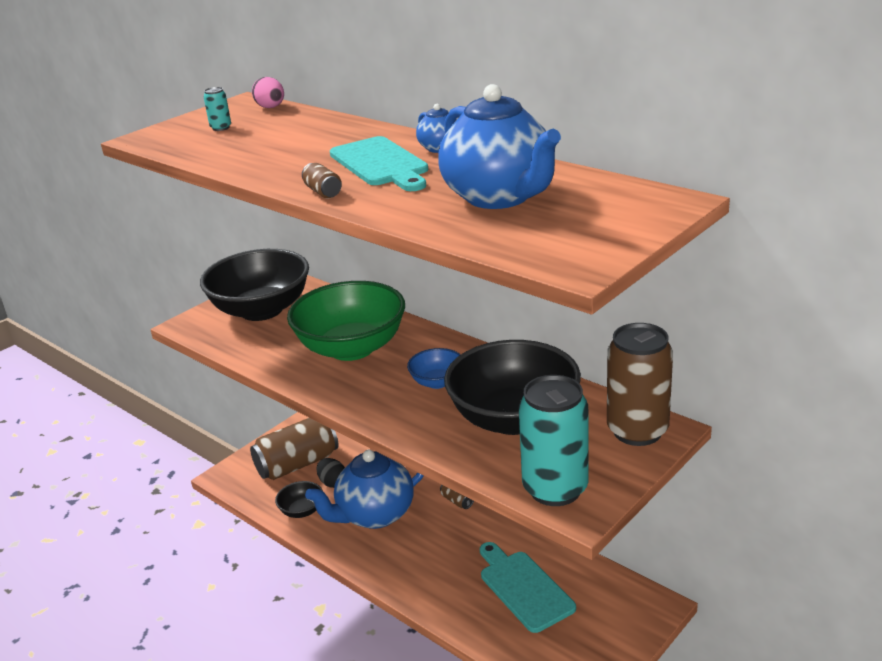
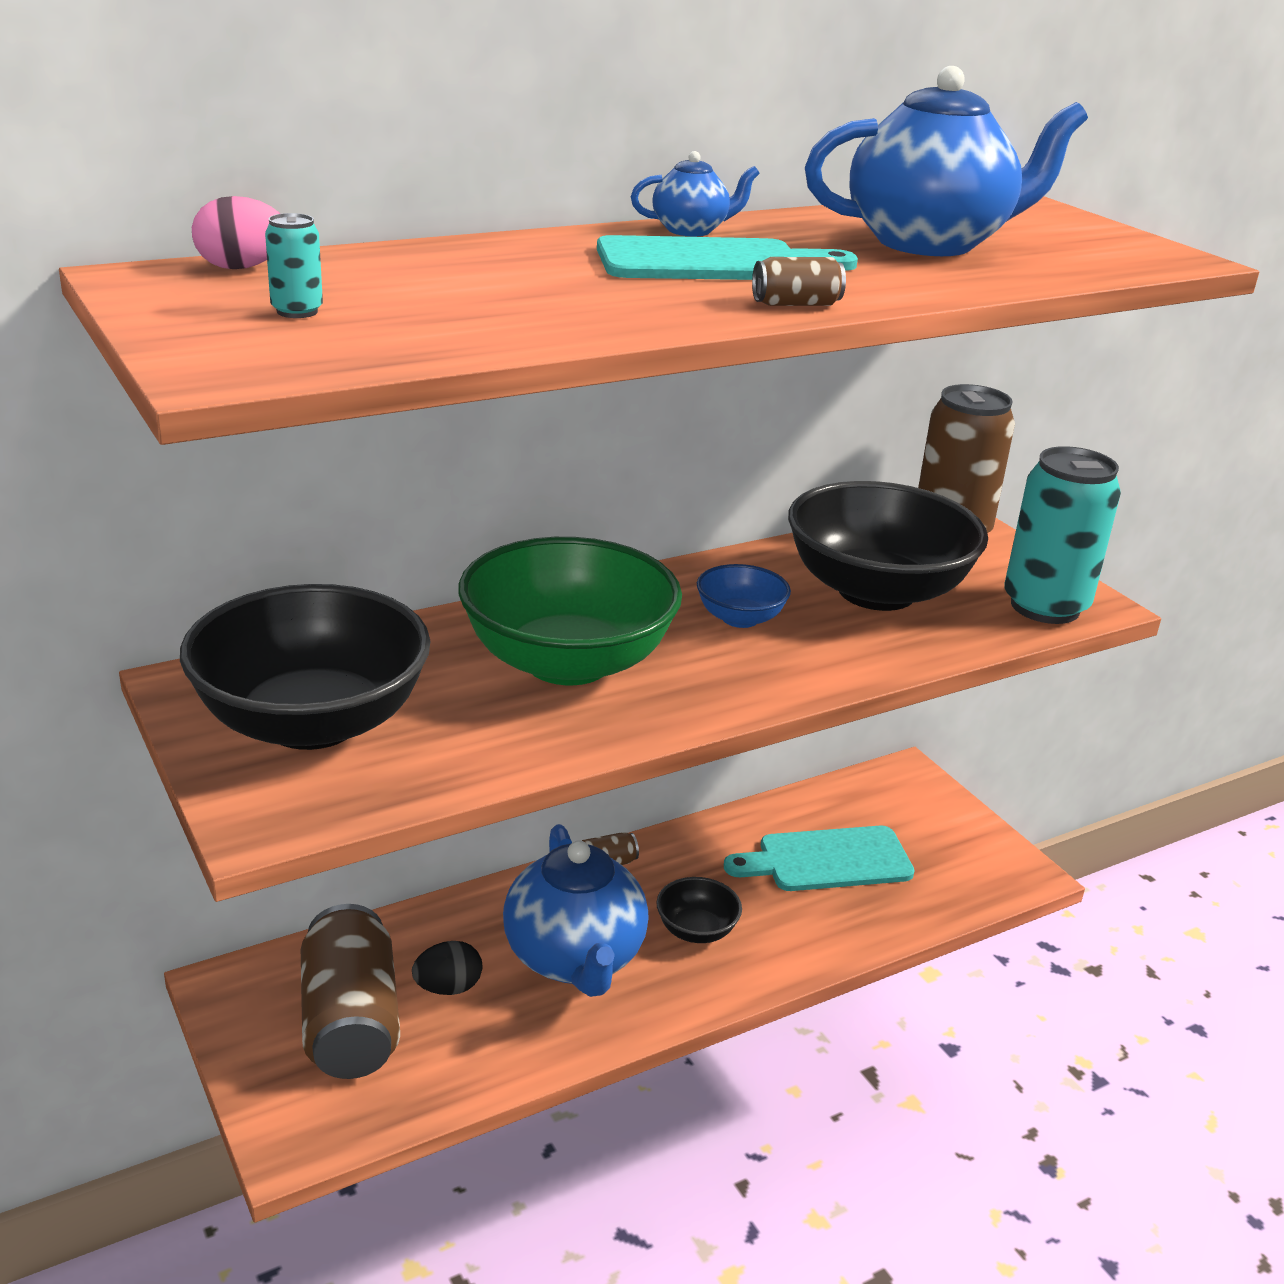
camera: 75 degrees left, 0 degrees up
(302, 511) = (497, 1046): black bowl -> black bowl (696, 930)

